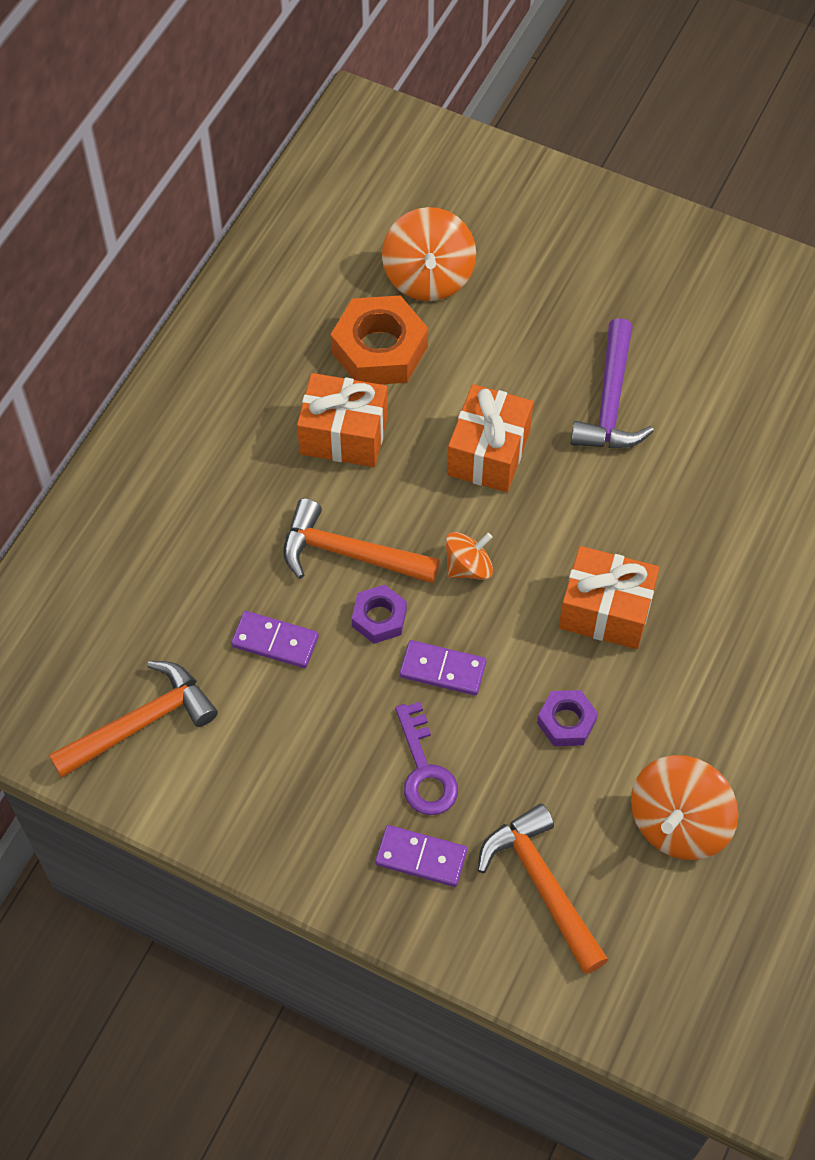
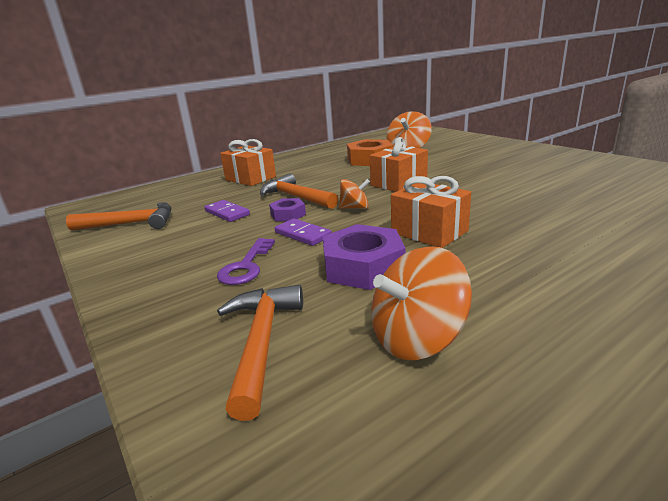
camera: 30 degrees right, 35 degrees down
(344, 435) = (331, 173): orange gift -> orange gift (250, 178)
(421, 857) = (193, 302): purple domino -> none
(566, 722) = (363, 267): purple nut -> purple nut, size x1.81
(610, 401) = (480, 178): purple hammer -> none

